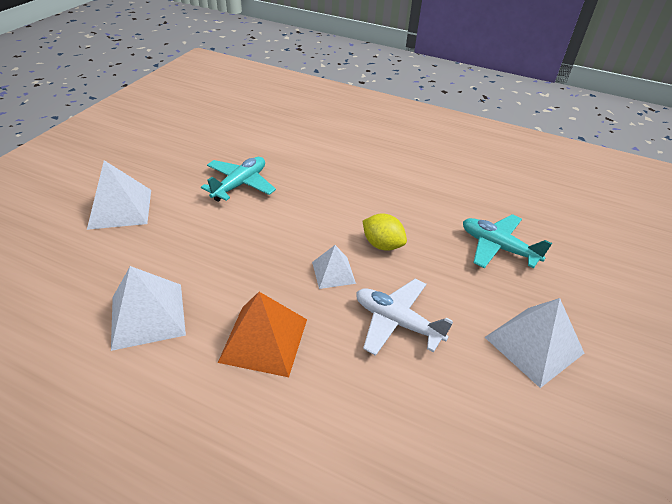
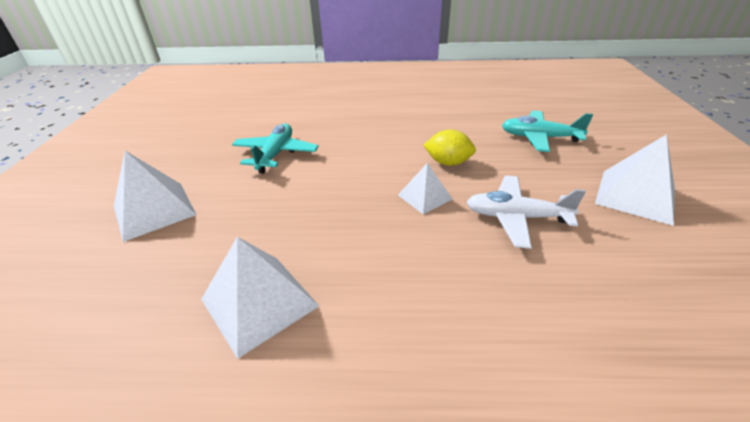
camera: 20 degrees left, 5 degrees down
(264, 340) = (408, 278): orange pyramid -> none

